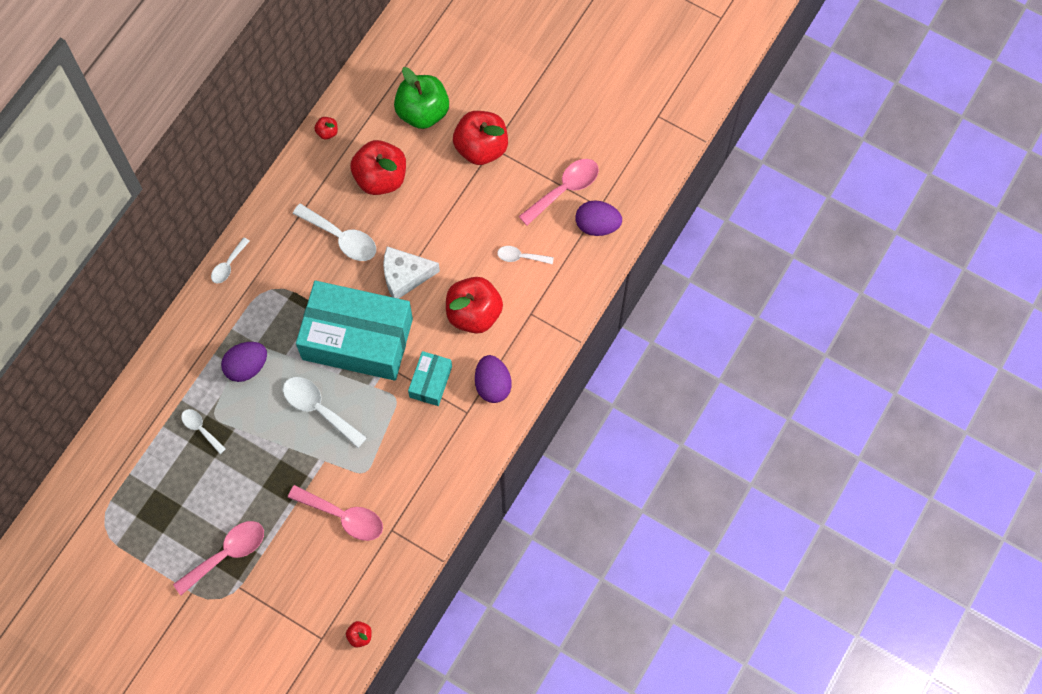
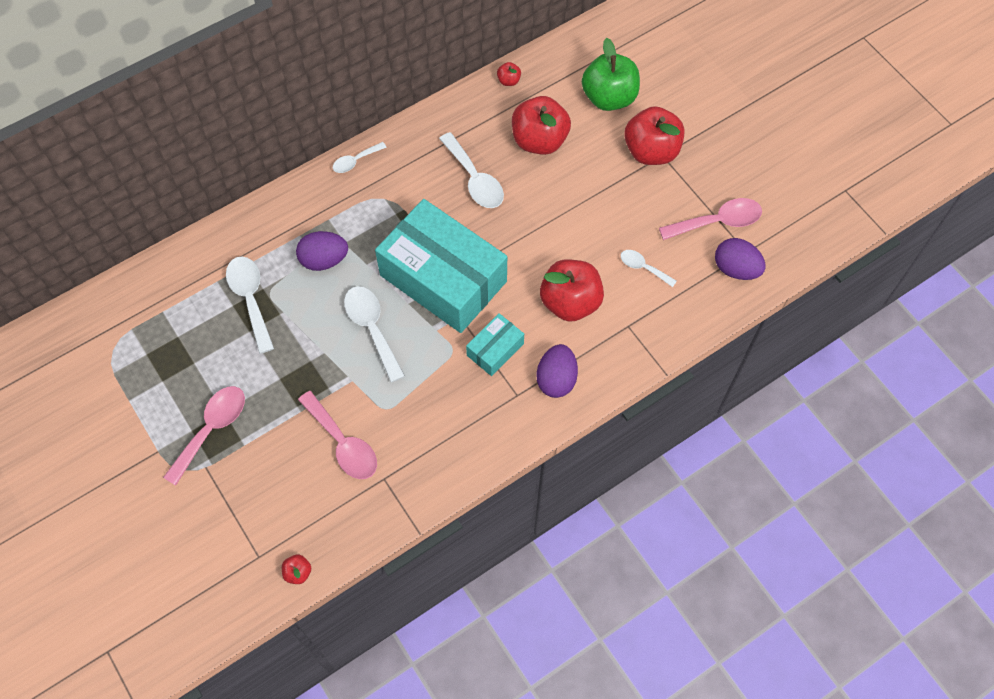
camera: 25 degrees right, 5 degrees down
(200, 429) = (250, 299): white spoon -> white spoon, size x1.73
(227, 554) = (212, 429): pink spoon -> pink spoon turned 45 degrees counterclockwise
(405, 276) = (518, 239): white cheese -> none

